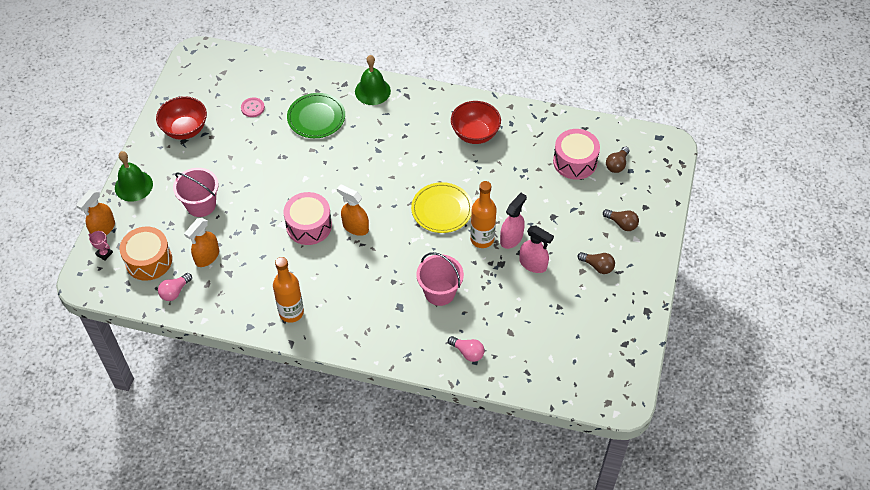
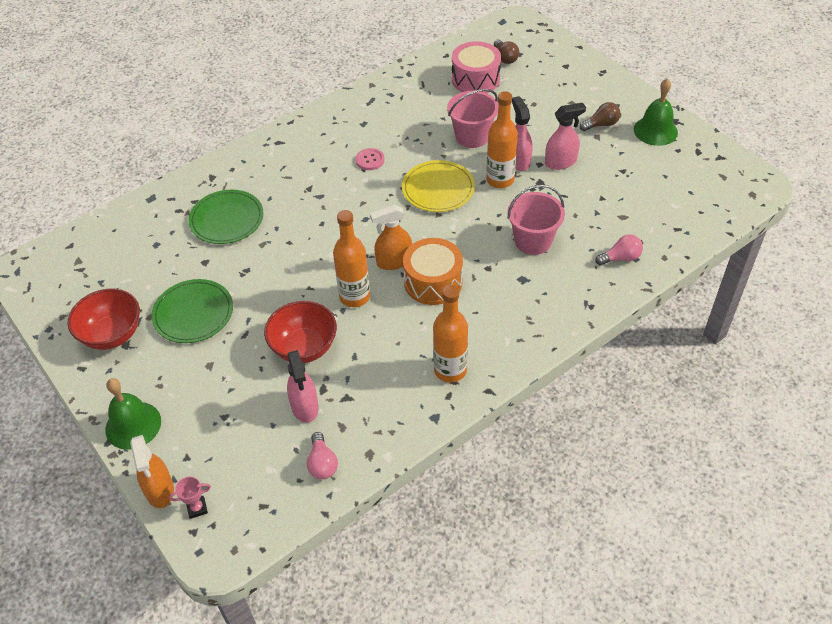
camera: 50 degrees left, 5 degrees down
(148, 260) = (253, 467): orange drum -> orange drum (433, 282)
(201, 205) = (229, 375): pink bucket -> pink bucket (472, 136)
(207, 257) = (305, 407): orange spray bottle -> pink spray bottle
(230, 155) = (193, 313): none -> green plate
(252, 108) = (154, 262): pink button -> pink button (370, 160)
(309, 226) = (354, 297): pink drum -> orange bottle
(372, 91) = (245, 162): green bell -> green bell (655, 131)
(475, 134) = (376, 122): red bowl -> red bowl (304, 347)
(621, 224) = (570, 87): brown light bulb -> none

